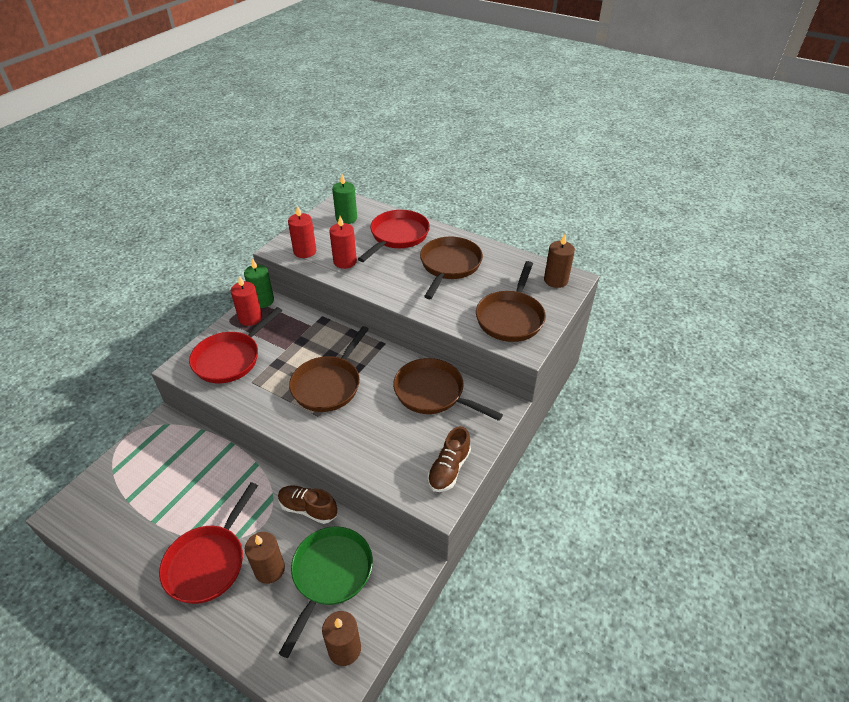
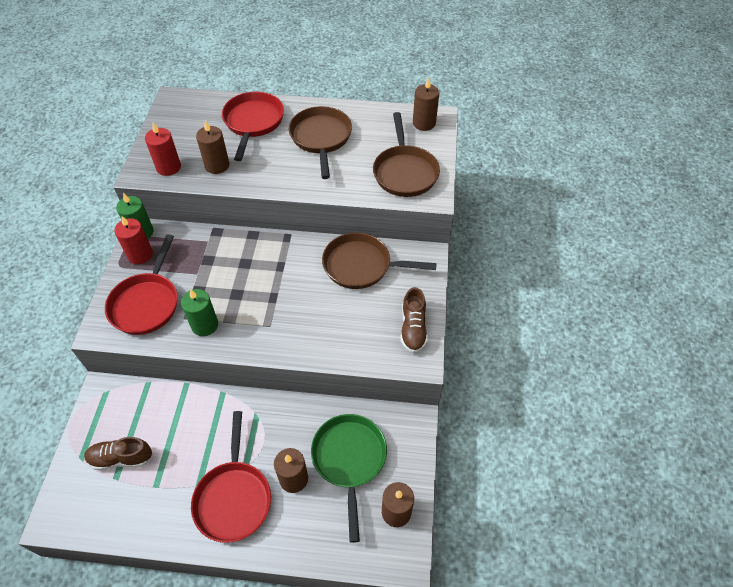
camera: 25 degrees left, 10 degrees up
(308, 509) = (296, 412): brown shoe -> brown shoe (121, 458)
(328, 385) = (261, 293): brown pan -> none
(345, 262) = (217, 165): red candle -> brown candle
(346, 218) = (189, 118): green candle -> green candle (205, 325)

